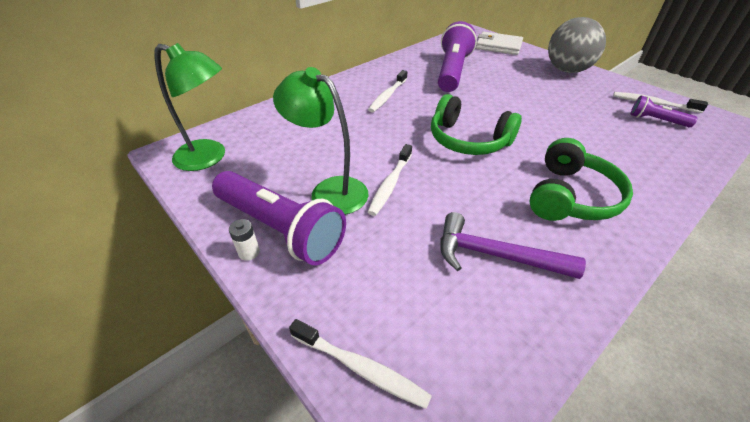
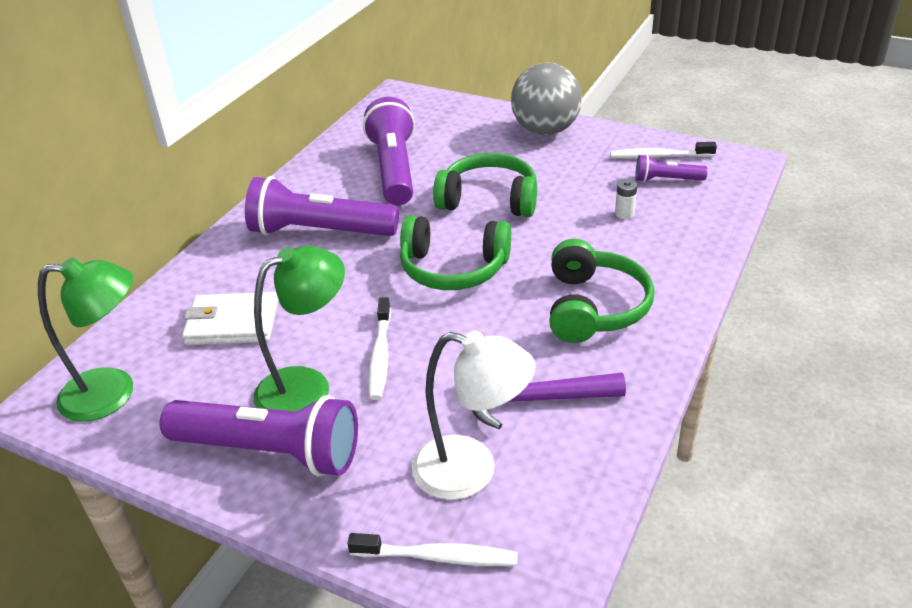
camera: 20 degrees left, 5 degrees down
(249, 252) = (247, 490): white battery -> white battery (624, 214)
(329, 190) = (307, 386): green lamp -> green lamp turned 135 degrees clockwise
(387, 96) = (320, 232): white toothbrush -> purple flashlight
(421, 299) = (471, 471): none -> white lamp
(498, 46) = (443, 111): white wallet -> white wallet (232, 323)
(511, 103) = (489, 200): none -> green headphones

